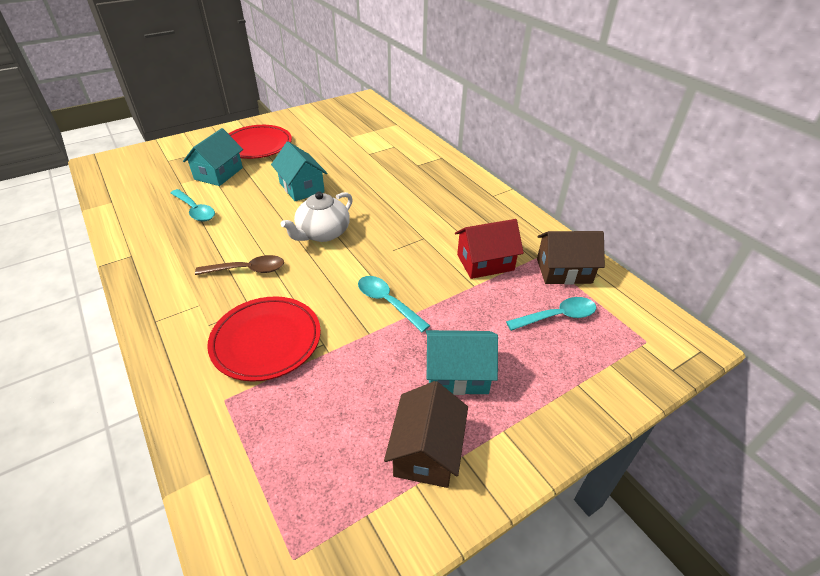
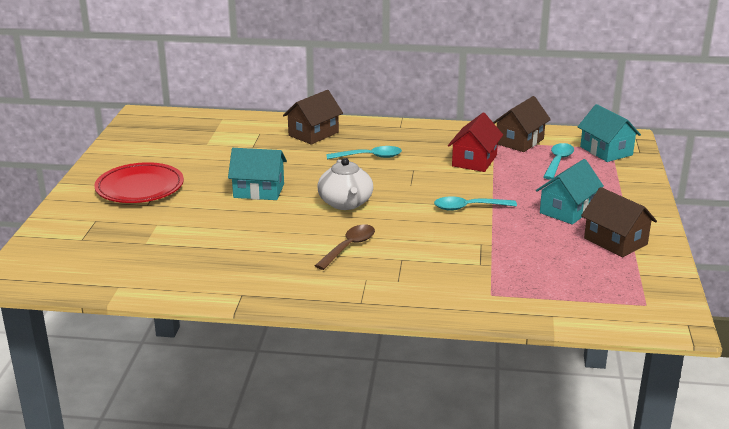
camera: 50 degrees left, 15 degrees down
(195, 210) = (213, 247): turquoise spoon -> turquoise spoon (369, 157)
(218, 173) = (162, 220): turquoise house -> turquoise house (606, 151)
(266, 341) = (450, 263): red plate -> none
(422, 166) = (313, 134): none -> brown house

